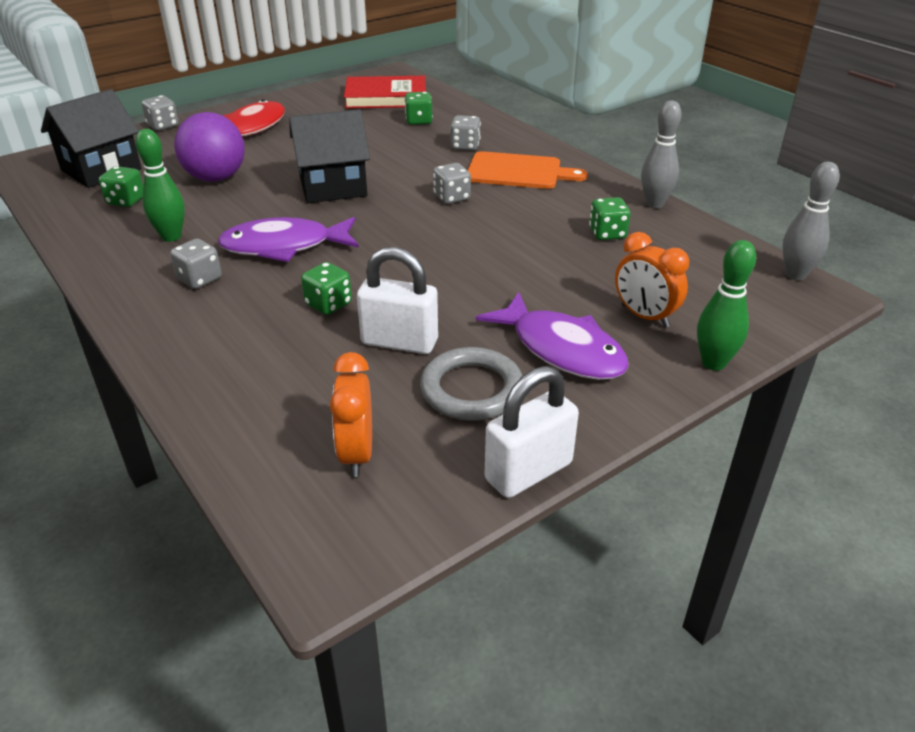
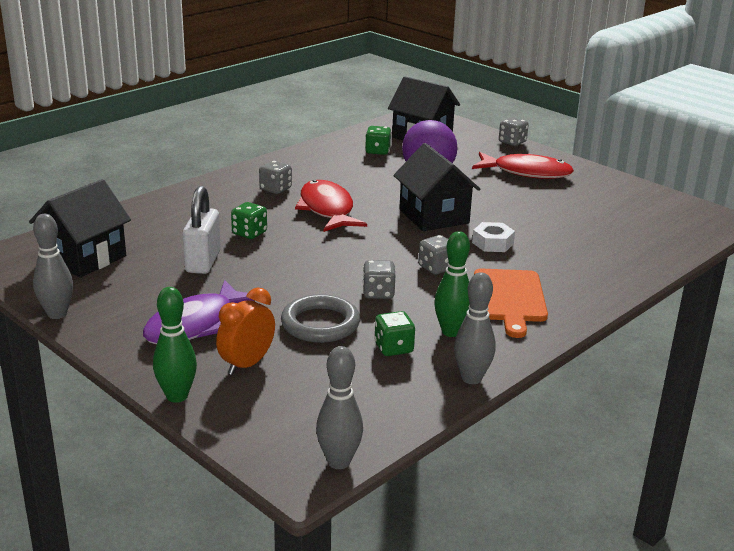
camera: 80 degrees right, 10 degrees down
(171, 237) = (330, 172): green bowling pin -> green bowling pin (451, 332)
(284, 246) = (327, 209): purple fish -> red fish
(357, 453) = (84, 258): orange clock -> black house
(386, 97) = (650, 221): red book -> none
(406, 165) = (492, 243): none -> white nut
(419, 121) = (601, 241): green dice -> none
(465, 146) = (554, 268): grey dice -> grey dice (378, 293)
(471, 389) = (146, 291): grey ring -> grey ring (320, 324)
(528, 471) = (57, 314): white padlock -> grey bowling pin

